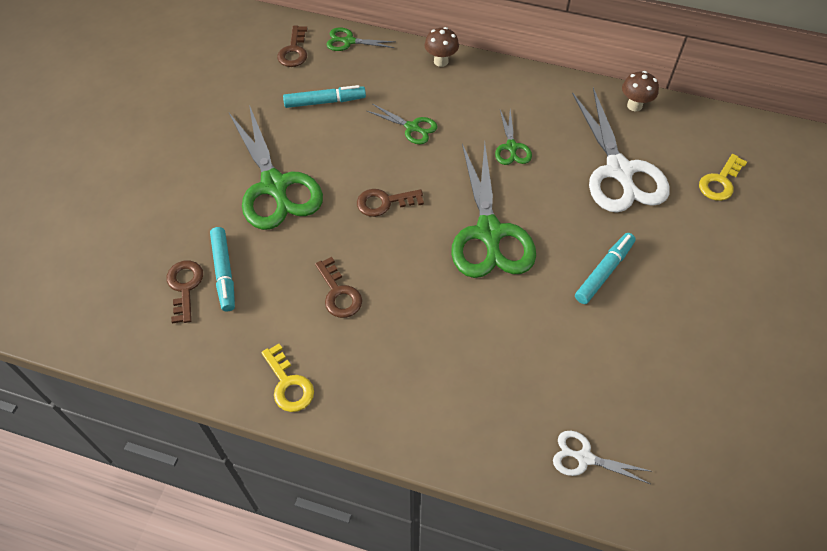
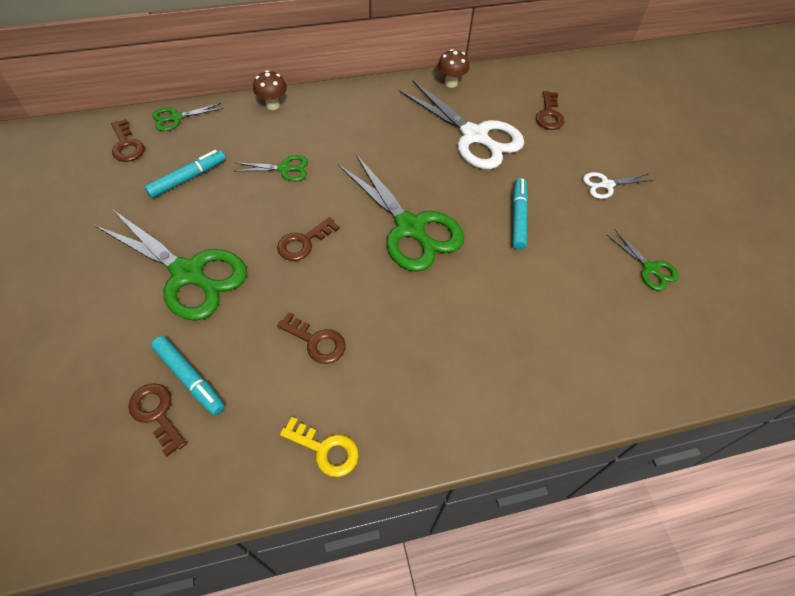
camera: 35 degrees left, 0 degrees up
(511, 147) = (380, 151): green scissors -> green scissors (650, 269)
(584, 458) = (607, 370): white scissors -> white scissors (606, 185)
(720, 182) = (549, 115): yellow key -> brown key

